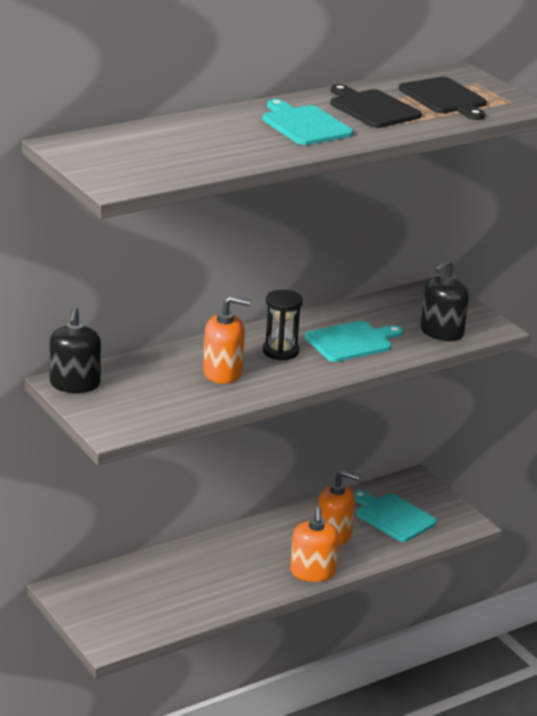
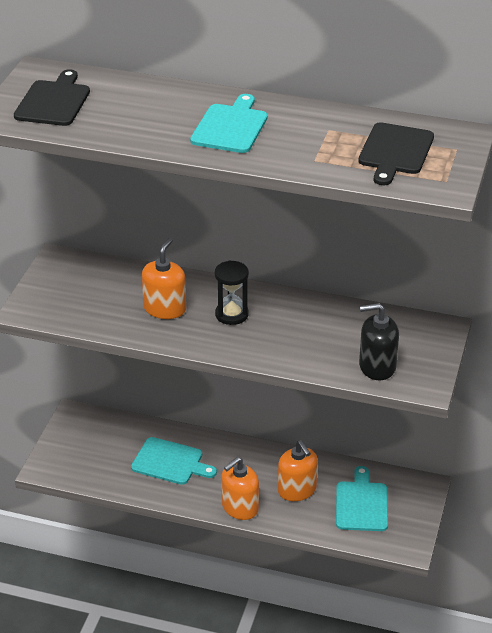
camera: 50 degrees right, 10 degrees up
(75, 384) = (63, 264): black soap dispenser -> none
(223, 372) = (165, 309): orange soap dispenser -> orange soap dispenser turned 120 degrees counterclockwise
(352, 342) = (295, 335): turquoise cutting board -> turquoise cutting board (170, 462)
(372, 108) = (314, 135): black cutting board -> black cutting board (54, 102)

